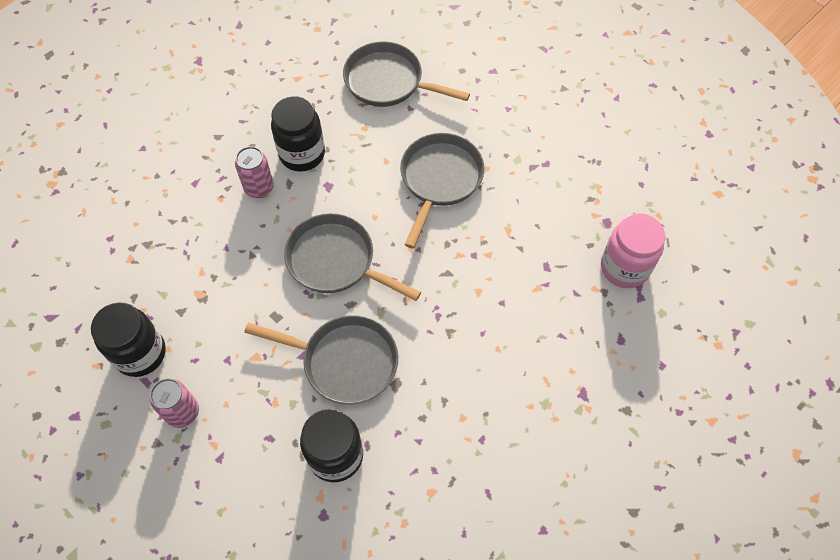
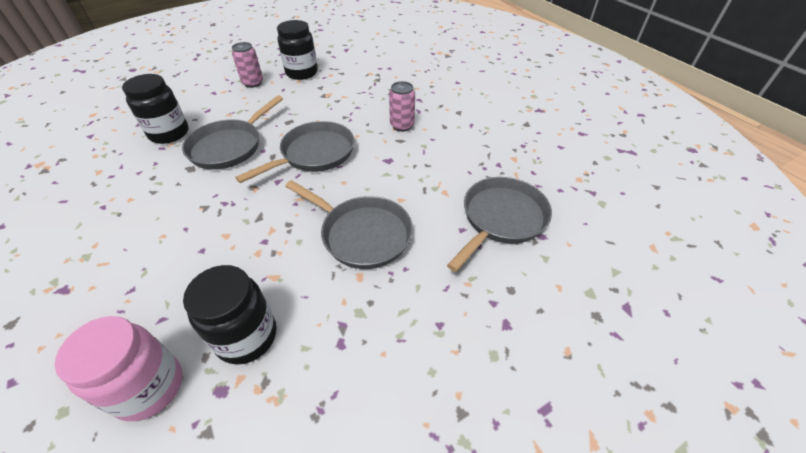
camera: 105 degrees right, 15 degrees down
(302, 154) = (427, 150): black jar -> black jar (246, 336)

